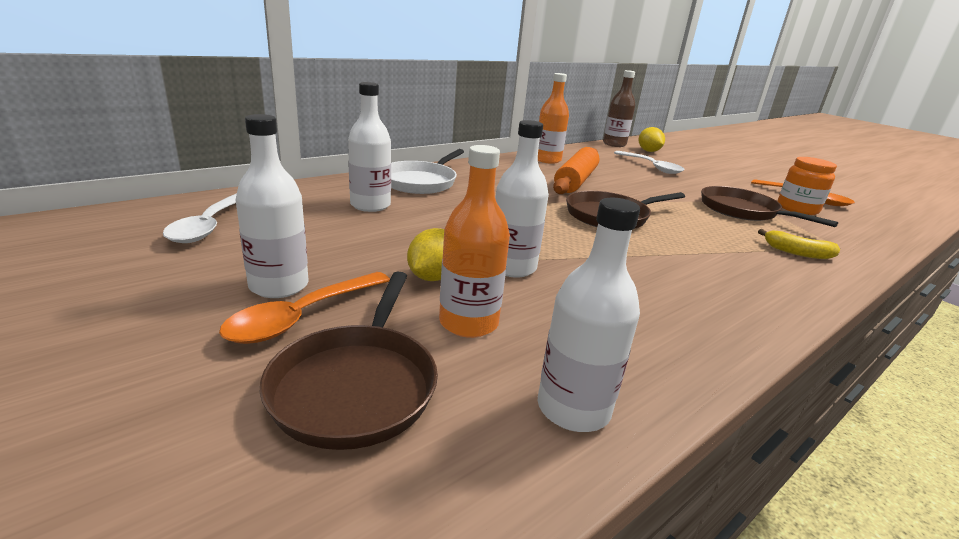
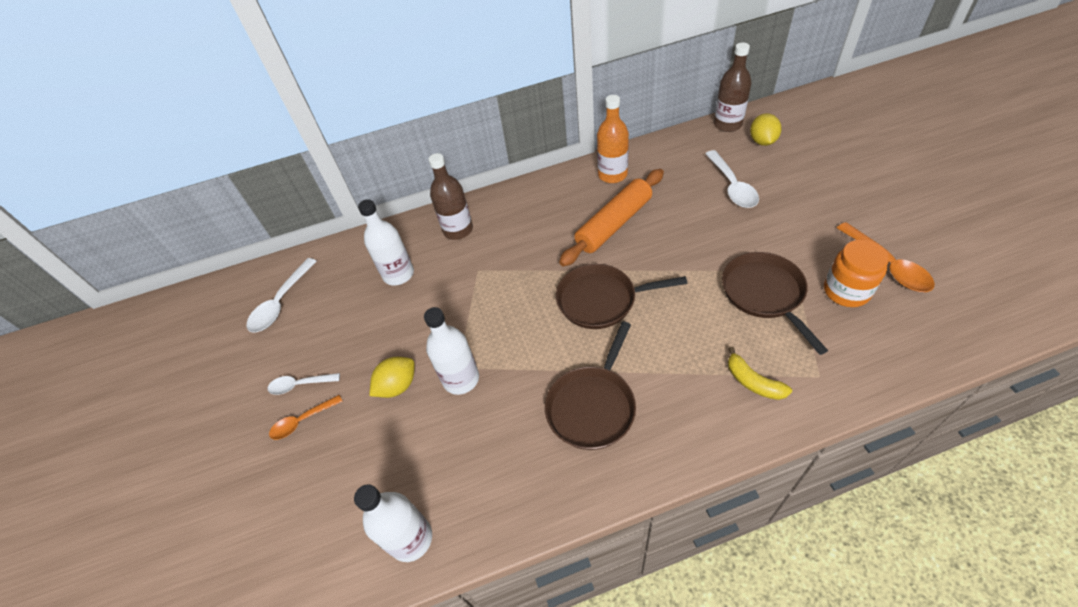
camera: 30 degrees right, 25 degrees up
(279, 286) = (300, 385): white bottle -> white spoon
(303, 316) = (302, 421): orange spoon -> orange spoon, size x0.64
(357, 385) = (307, 492): brown pan -> brown pan (593, 406)
(420, 182) = (458, 230): white pan -> brown bottle
(468, 323) = (394, 444): orange bottle -> none

